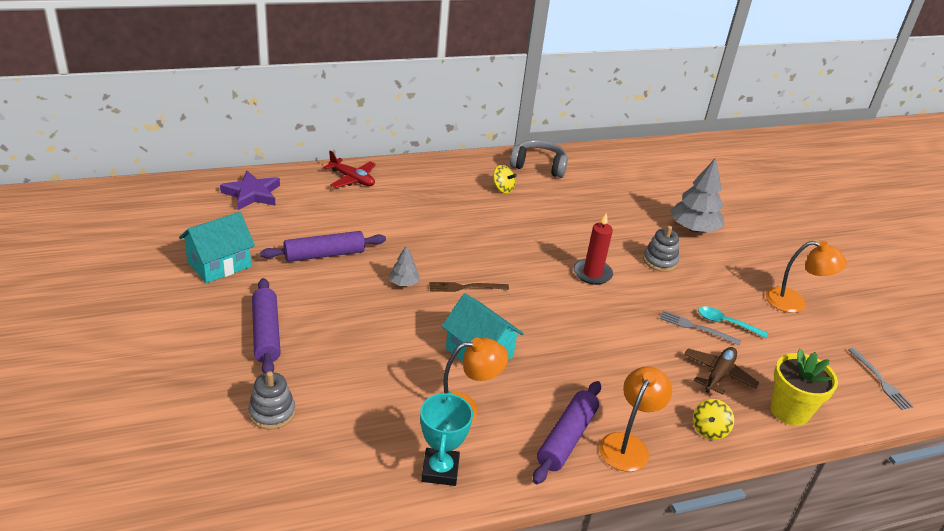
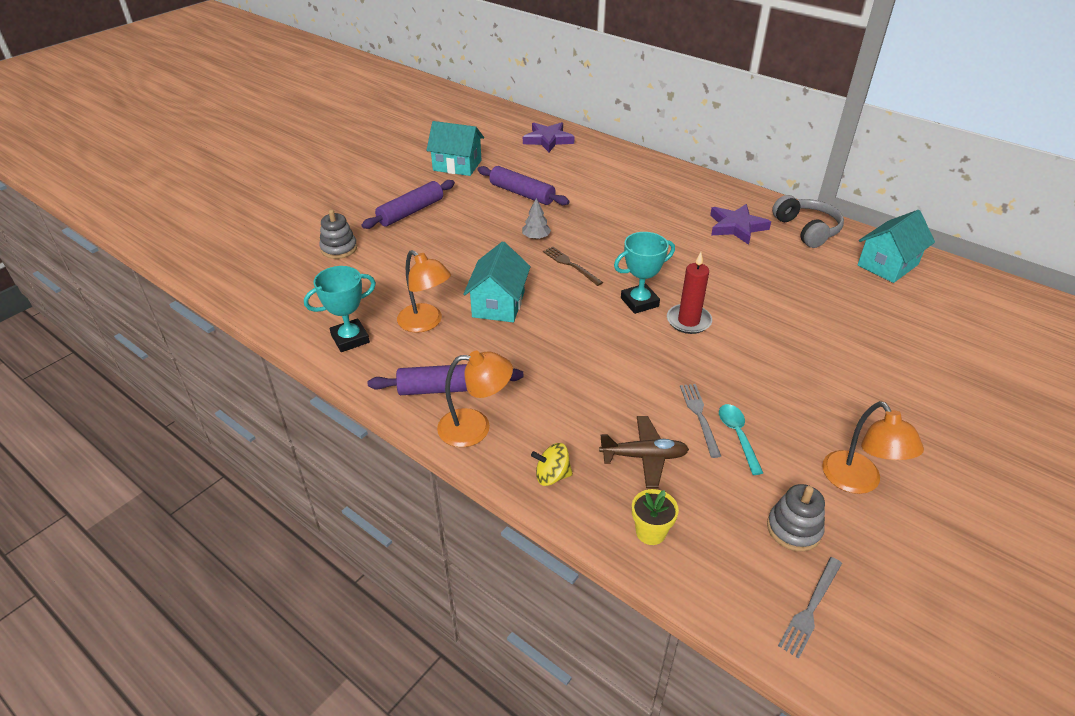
camera: 60 degrees right, 5 degrees up
(352, 179) = (629, 163): red plane -> none
(502, 188) = (736, 227): yellow spinning top -> purple star
(549, 282) = (639, 302): none -> turquoise trophy
(608, 165) = (887, 265): none -> turquoise house
(660, 261) = (775, 355): grey stacking toy -> grey stacking toy (794, 529)
(693, 229) = (873, 358): grey tree -> none
(789, 411) = (650, 532): yellow flower pot -> yellow flower pot, size x0.61

